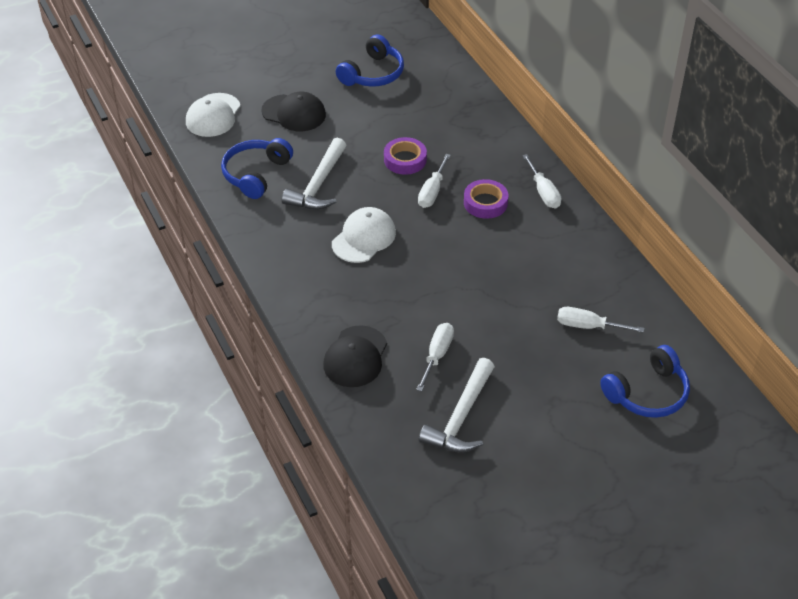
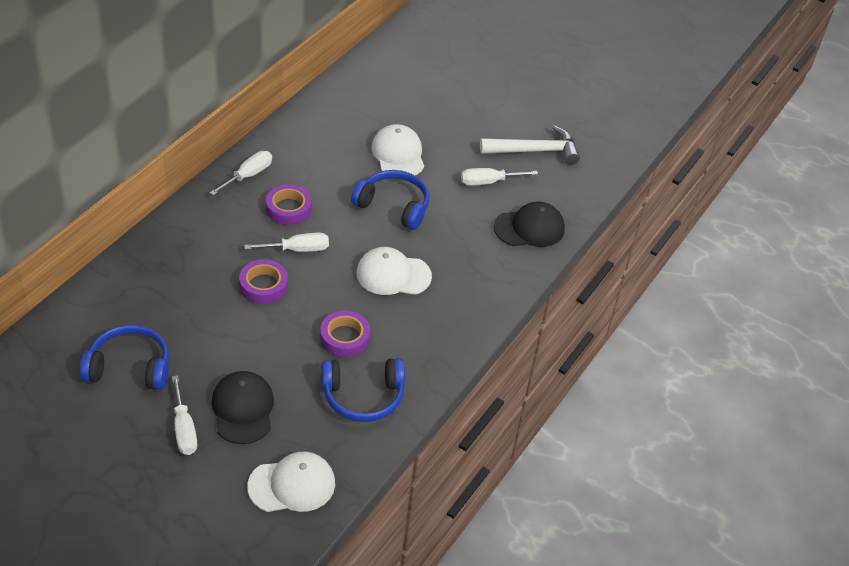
camera: 125 degrees left, 0 degrees up
(318, 185) = (344, 338): white hammer -> purple tape
(516, 303) = (398, 154): none -> white cap
(588, 326) = (392, 110): white screwdriver -> white screwdriver (184, 429)
(647, 393) = (434, 67): blue headphones -> blue headphones (393, 206)

